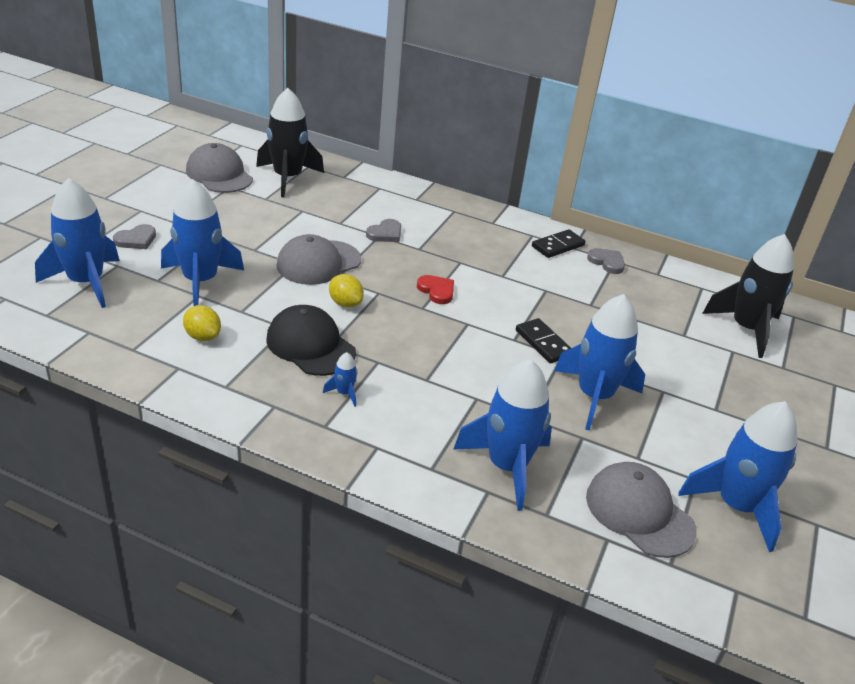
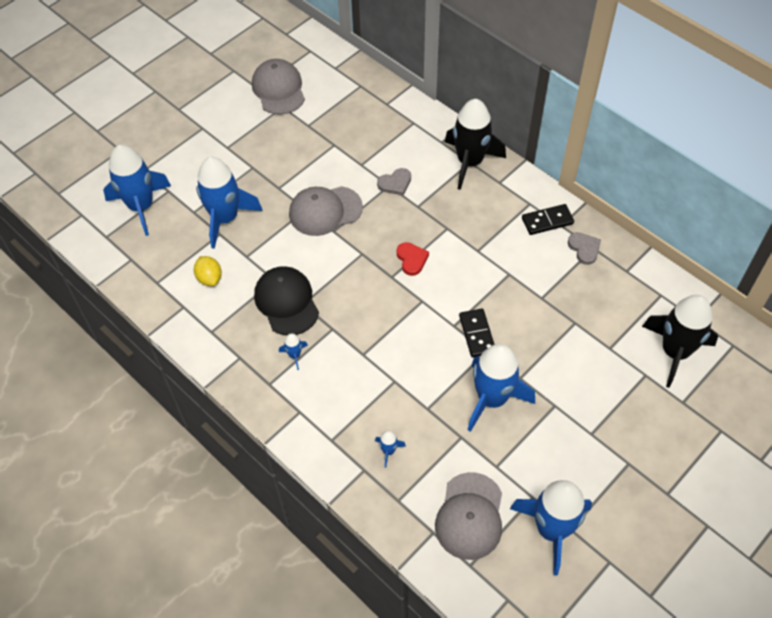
camera: 25 degrees right, 20 degrees up
(136, 240) = (190, 163): grey heart -> none
(288, 178) = (336, 100): black rocket -> black rocket (470, 162)
(345, 303) = (330, 261): yellow lemon -> none
(507, 466) = (388, 451): blue rocket -> blue rocket, size x0.41
(639, 513) = (470, 516): grey cap -> grey cap turned 150 degrees counterclockwise

